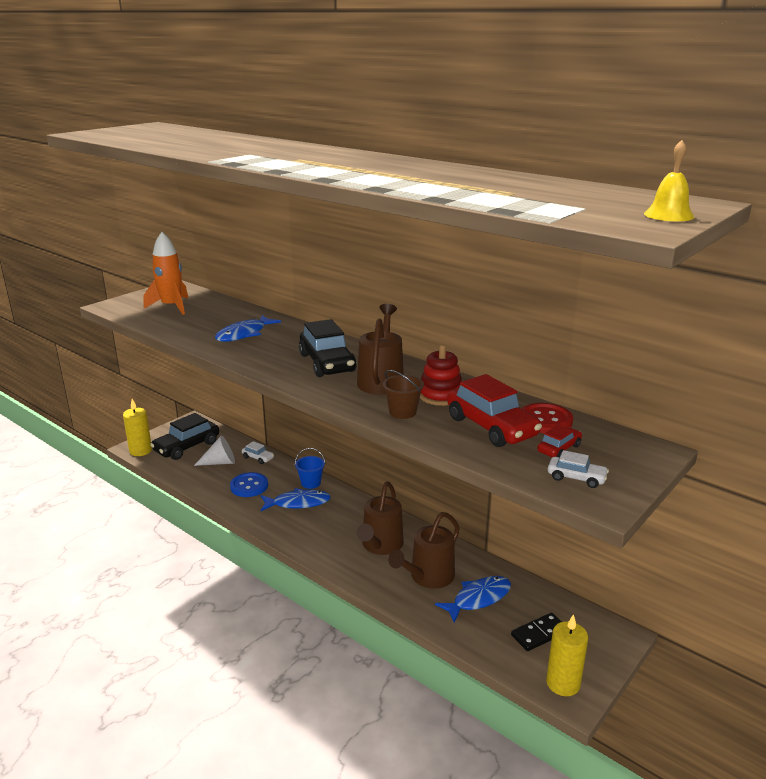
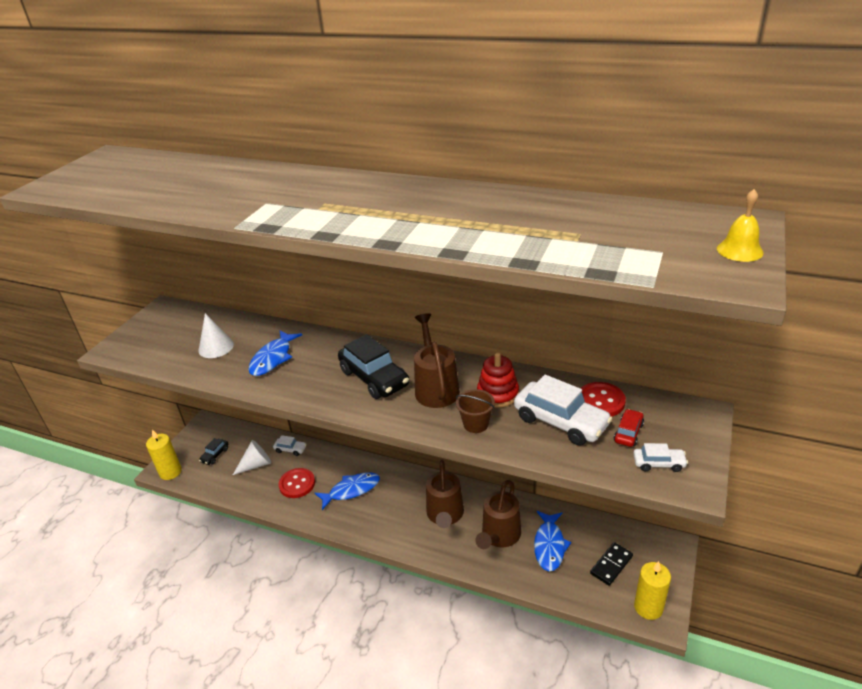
camera: 15 degrees left, 10 degrees up
(171, 306) = (177, 337): orange rocket -> none
(187, 447) = (215, 455): black car -> black car, size x0.49
(200, 318) = (216, 347): none -> white cone
(249, 486) = (297, 484): blue button -> red button
(311, 483) = (353, 464): blue bucket -> none
(478, 599) = (549, 545): blue fish -> blue fish turned 150 degrees clockwise
(491, 427) = (560, 421): red car -> white car

